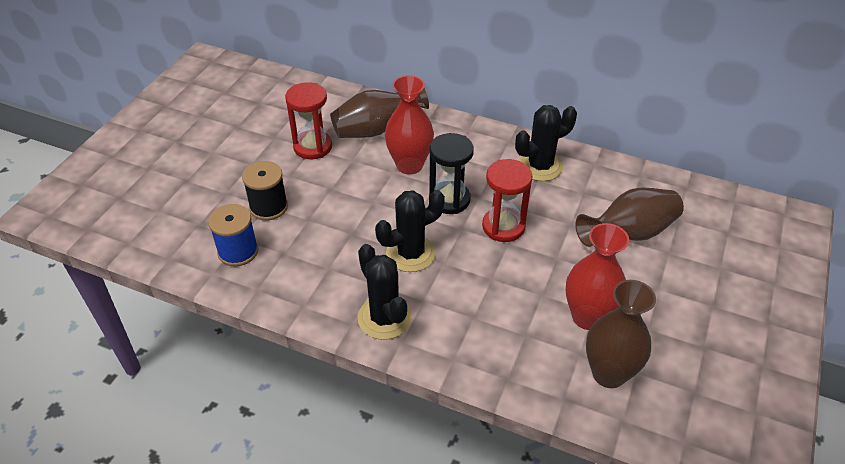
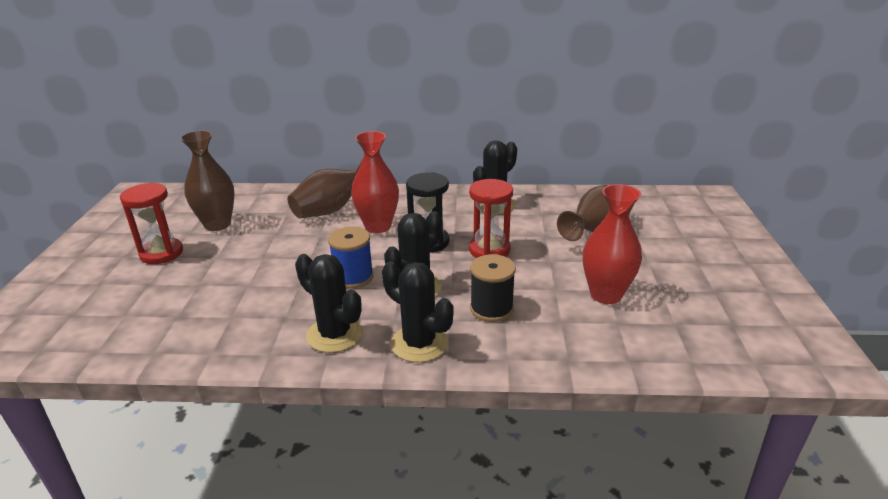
camera: 20 degrees left, 15 degrees down
(238, 251) = (233, 328): blue spool -> blue spool (353, 277)
(268, 207) = (251, 285): black spool -> black spool (491, 309)
(313, 147) = (276, 232): red hourglass -> red hourglass (161, 253)
(317, 285) = (334, 334): none -> black cactus
(608, 373) = (653, 330): brown vase -> brown vase (217, 224)

